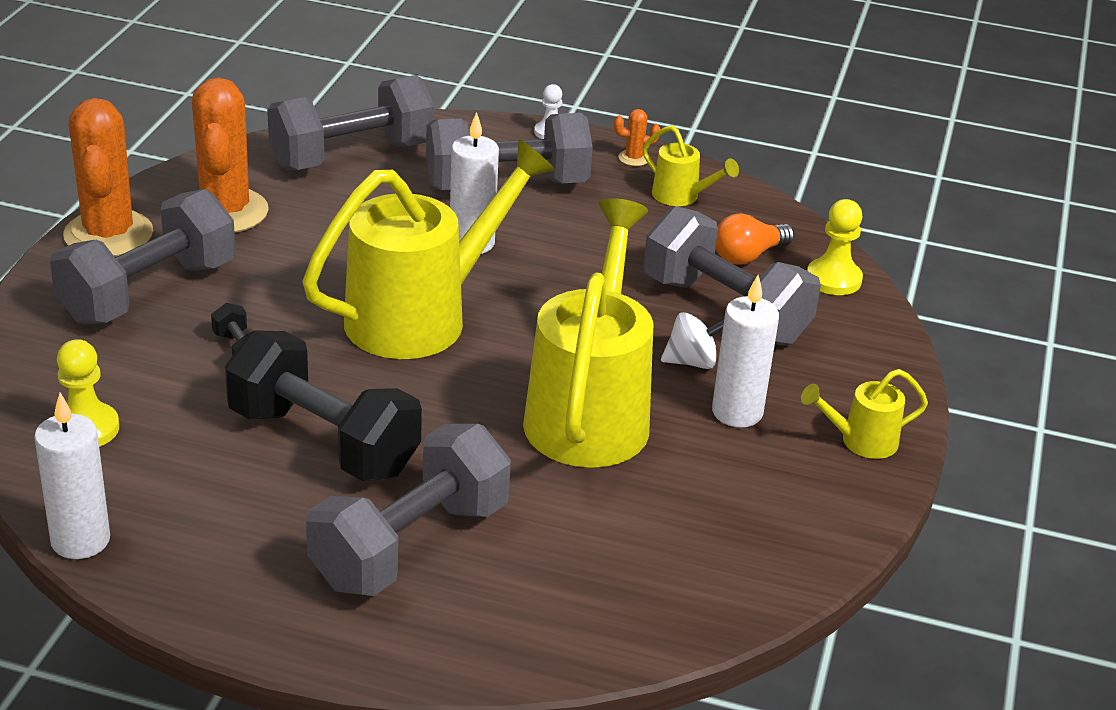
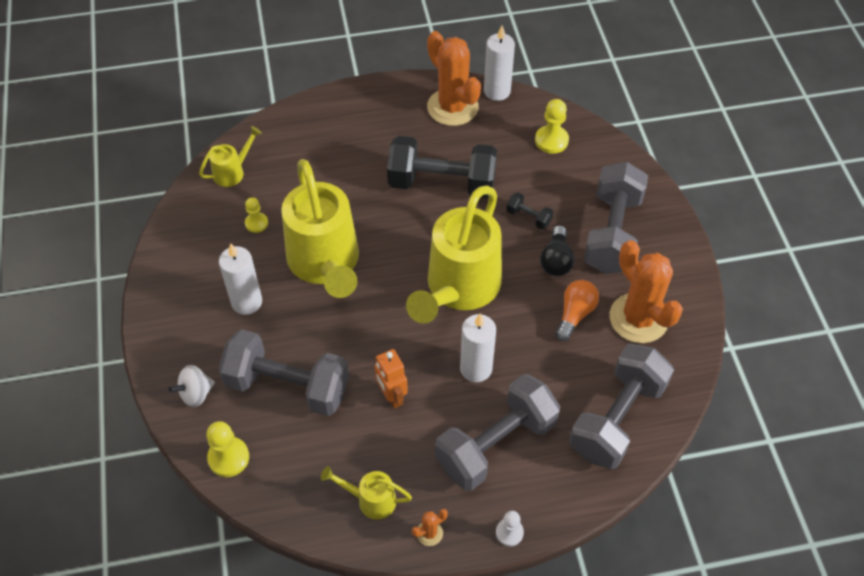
camera: 155 degrees right, 20 degrees up
(108, 234) = (678, 264): orange cactus -> orange cactus (452, 107)
(258, 295) = (556, 260): none -> black light bulb
(410, 545) = (362, 149): grey dumbbell -> none
(597, 257) = (391, 396): none -> orange robot
(668, 505) = (256, 223): none -> yellow pawn
(692, 362) = (288, 329): white spinning top -> white spinning top (196, 394)
(748, 256) = (295, 453): orange light bulb -> orange light bulb (575, 314)
(861, 441) = (170, 313): yellow watering can -> yellow watering can (232, 172)

